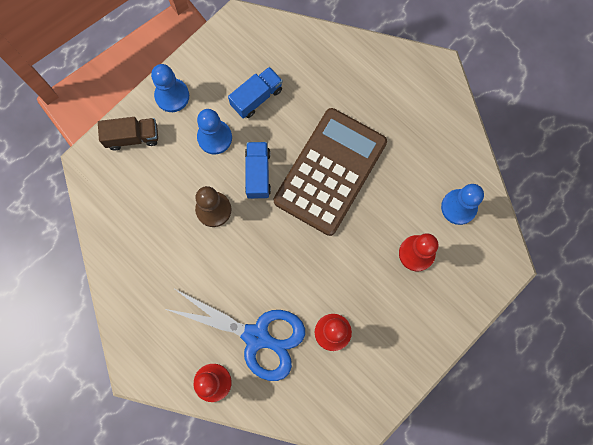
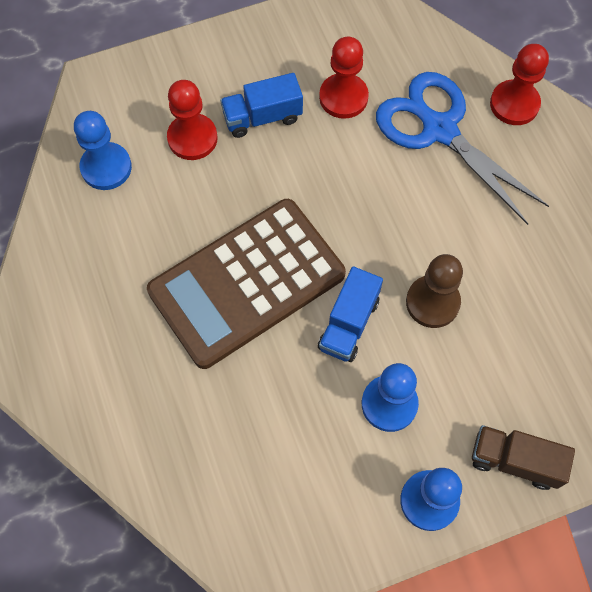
camera: 155 degrees left, 10 degrees down
(256, 97) = (299, 437): blue truck -> blue truck (262, 117)

